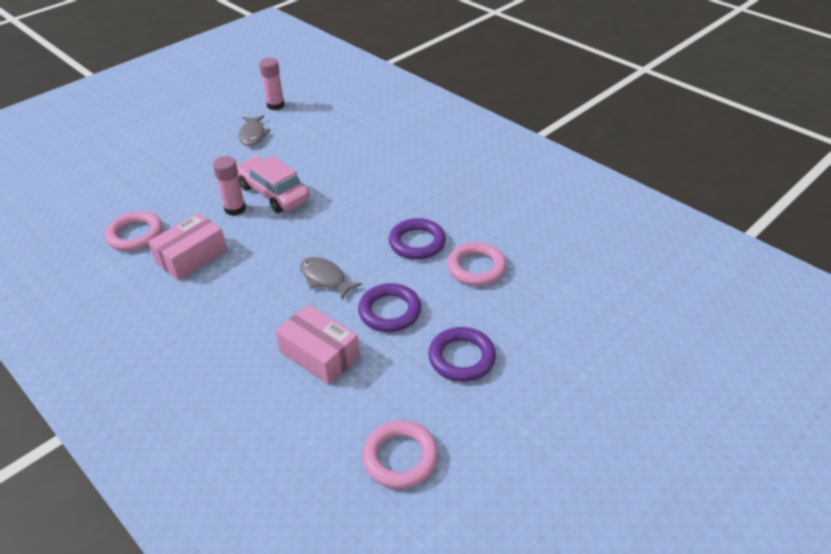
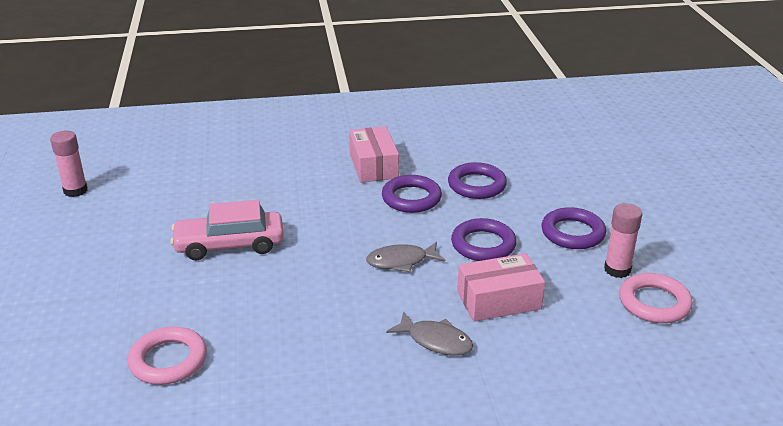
camera: 55 degrees left, 10 degrees down
(191, 256) = (263, 331): pink box -> pink box (373, 166)
(235, 209) = (221, 277): pink glue stick -> pink glue stick (617, 270)
(253, 135) = (106, 222): grey fish -> grey fish (435, 341)
(476, 268) = (477, 185): pink ring -> purple ring

